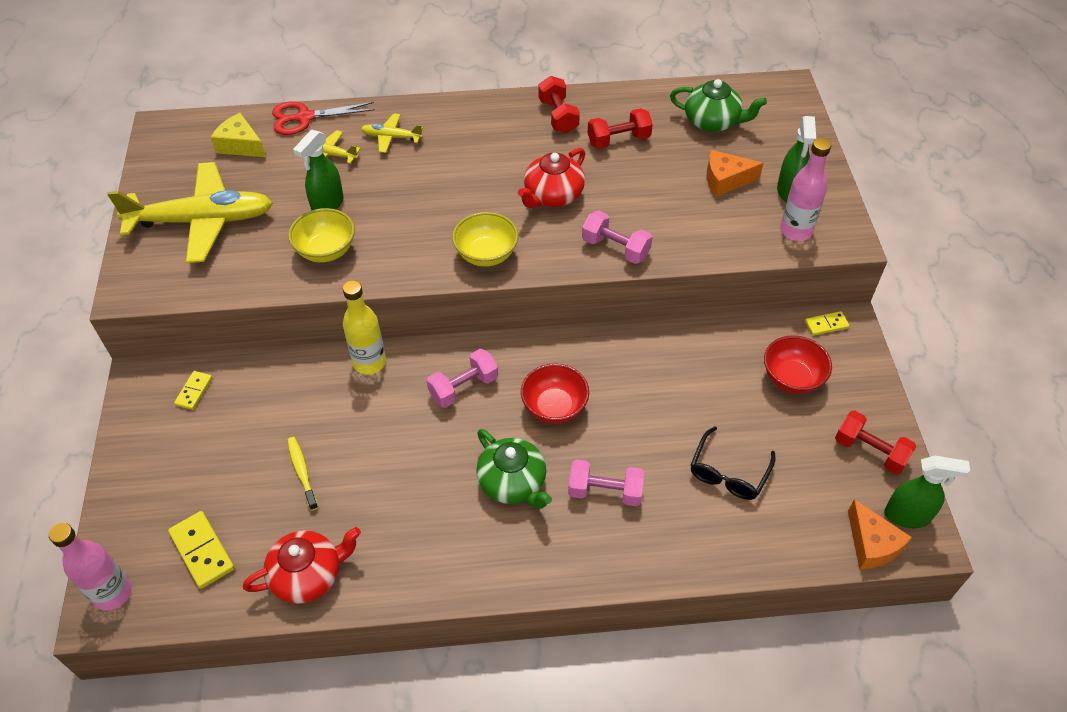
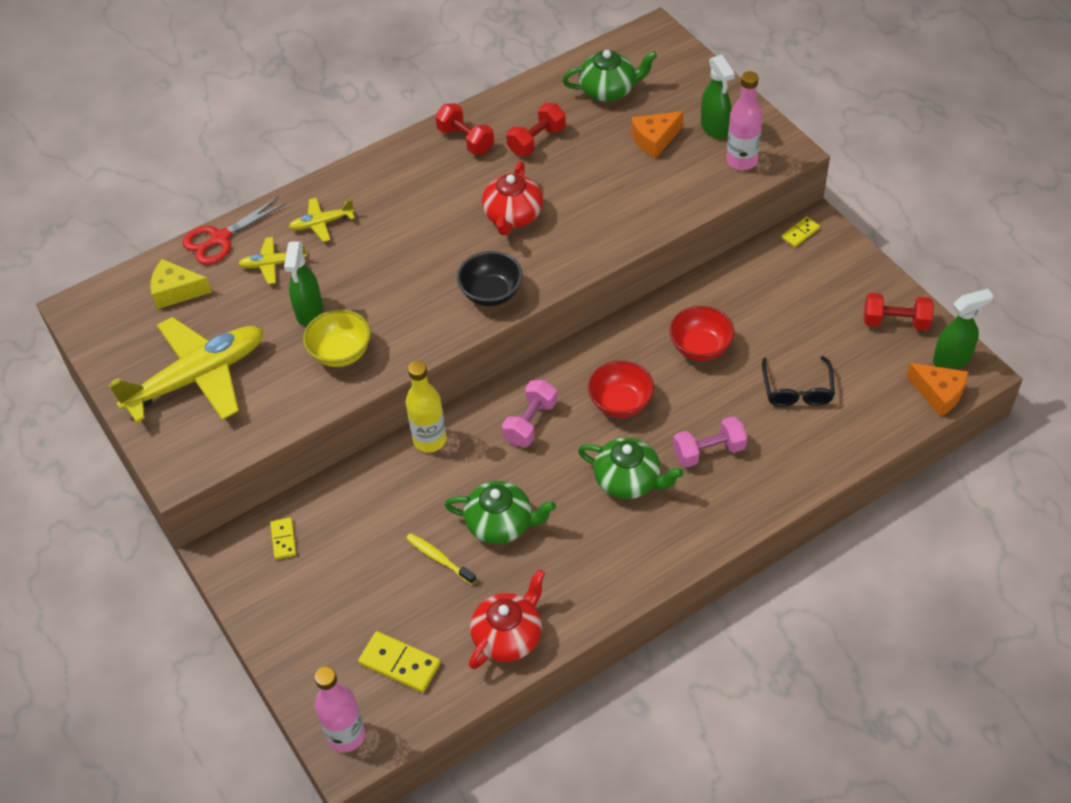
camera: 25 degrees left, 0 degrees up
(375, 467) = (501, 524): none -> green teapot
(486, 254) = (491, 293): yellow bowl -> black bowl
(615, 248) = (601, 240): pink dumbbell -> none
(792, 378) = (800, 290): red bowl -> red bowl (700, 347)

